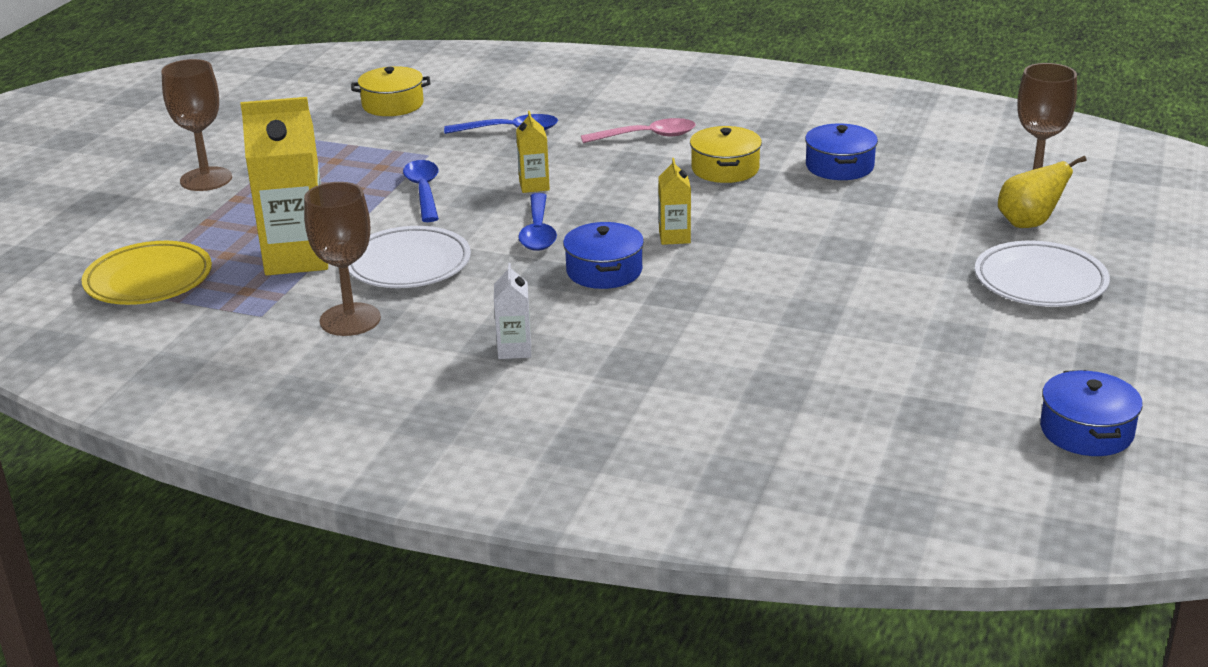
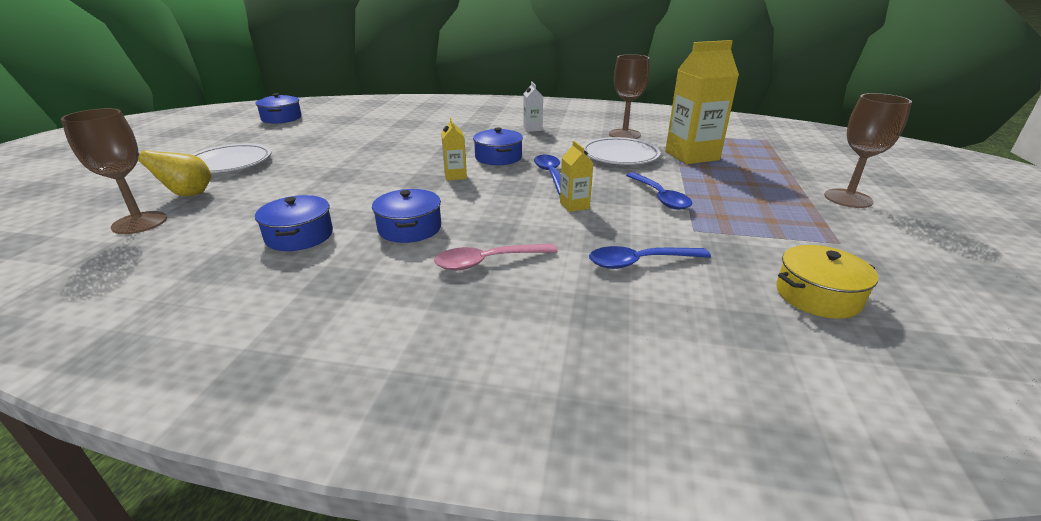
camera: 170 degrees right, 0 degrees up
(149, 280) = (759, 144): yellow plate -> none
(725, 169) = (409, 228): yellow pot -> blue pot

